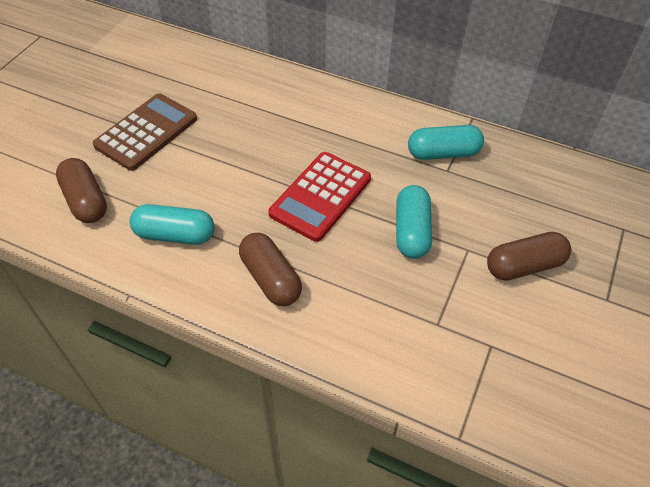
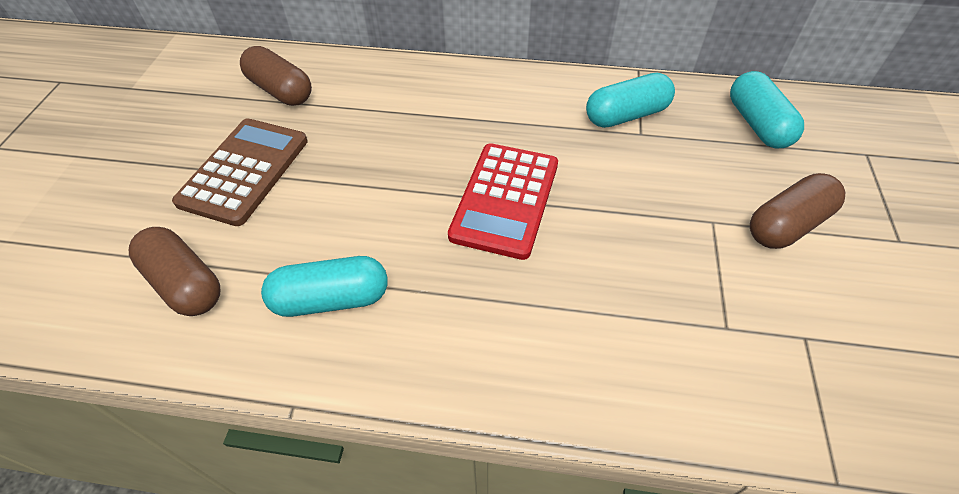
camera: 15 degrees left, 0 degrees up
(270, 278) = (486, 326): brown capsule -> brown capsule (280, 91)
(411, 231) = (636, 216): turquoise capsule -> turquoise capsule (757, 124)

